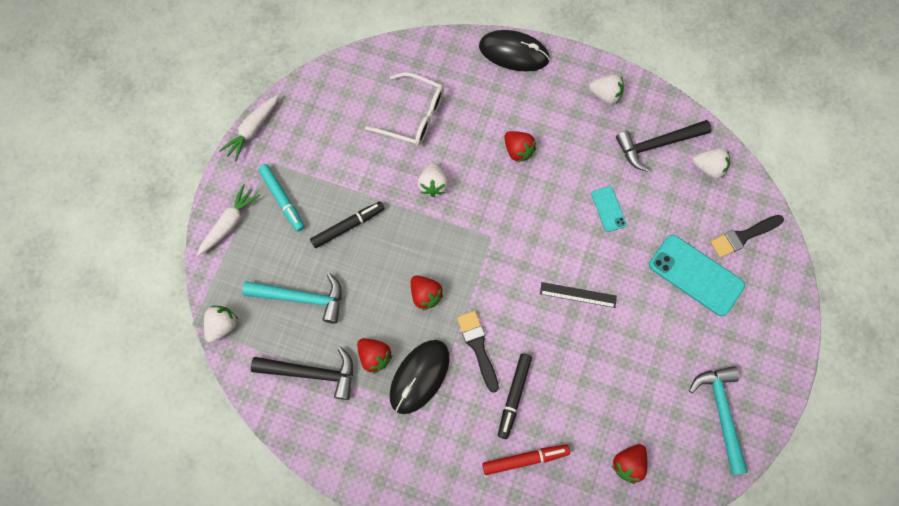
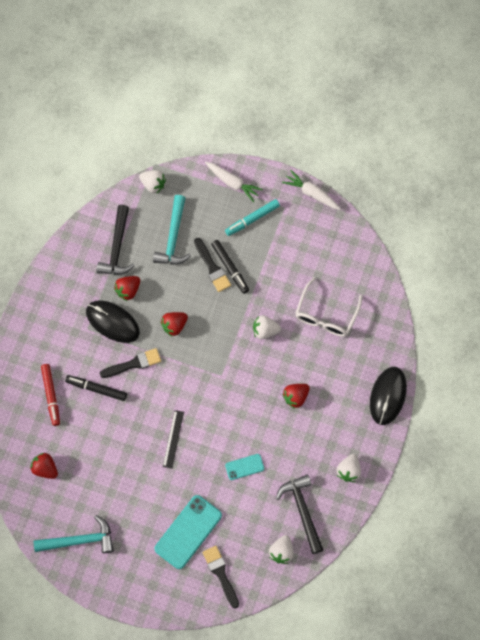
camera: 90 degrees right, 0 degrees up
(346, 248) = (212, 267): none -> black brush

